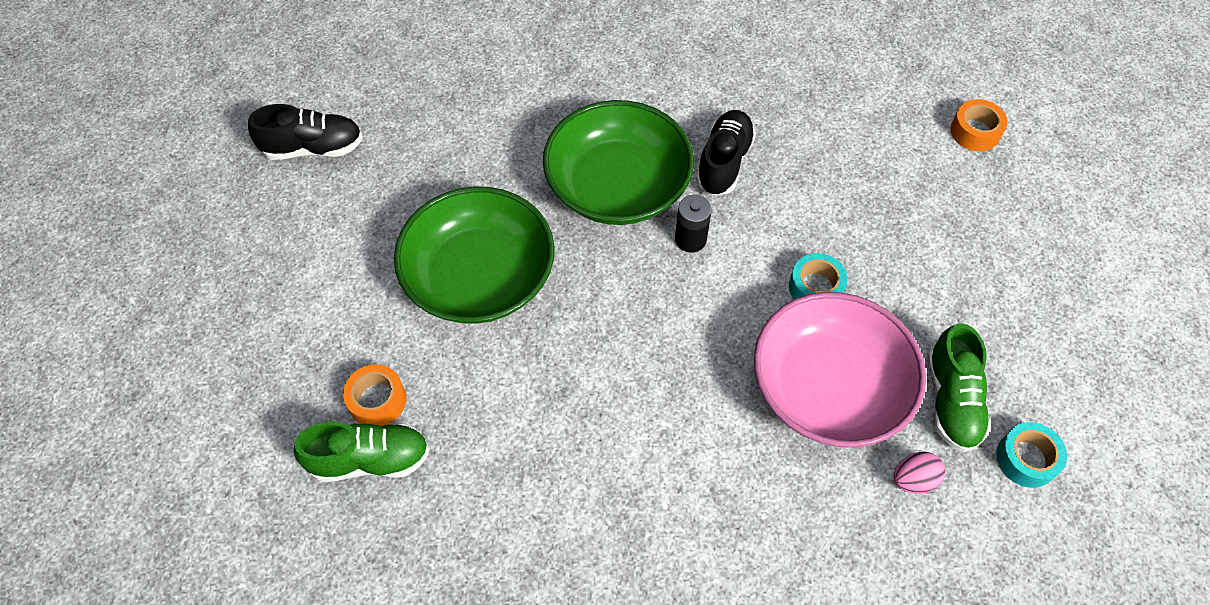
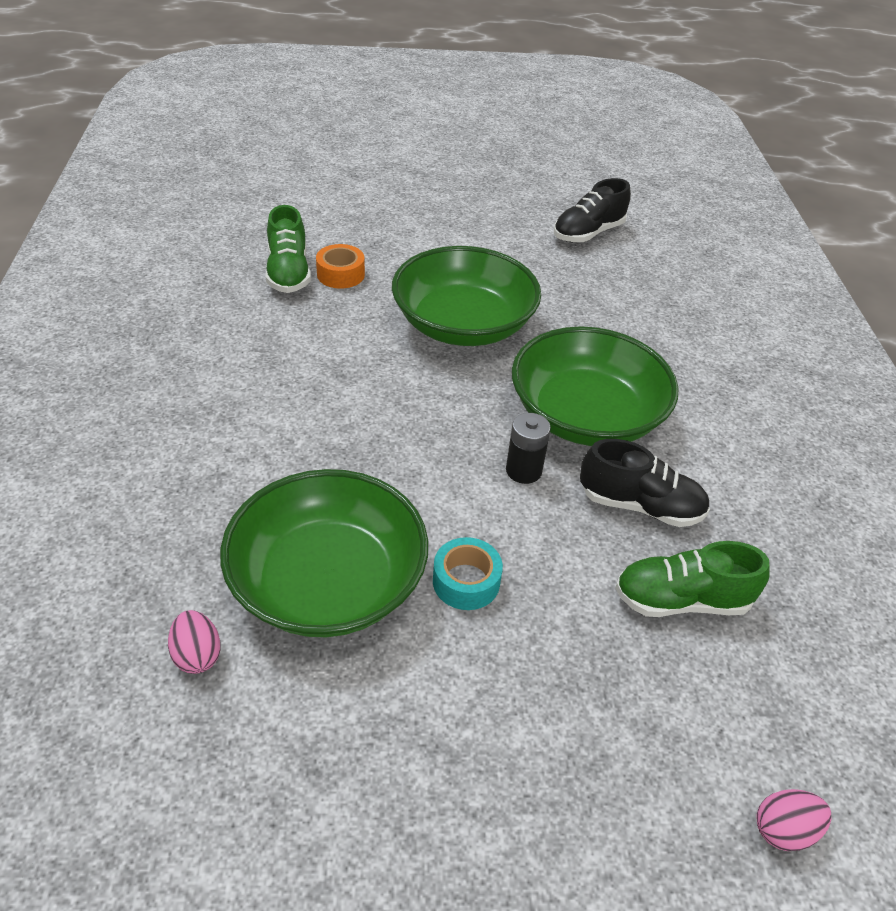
camera: 85 degrees right, 15 degrees down
(313, 148) = (588, 233): black shoe -> black shoe turned 60 degrees clockwise
(829, 387) = (328, 582): pink bowl -> green bowl
(951, 401) = (298, 715): green shoe -> green shoe (681, 600)
(975, 132) = (784, 830): orange tape -> pink egg
(1026, 459) = (200, 798): turquoise tape -> none

